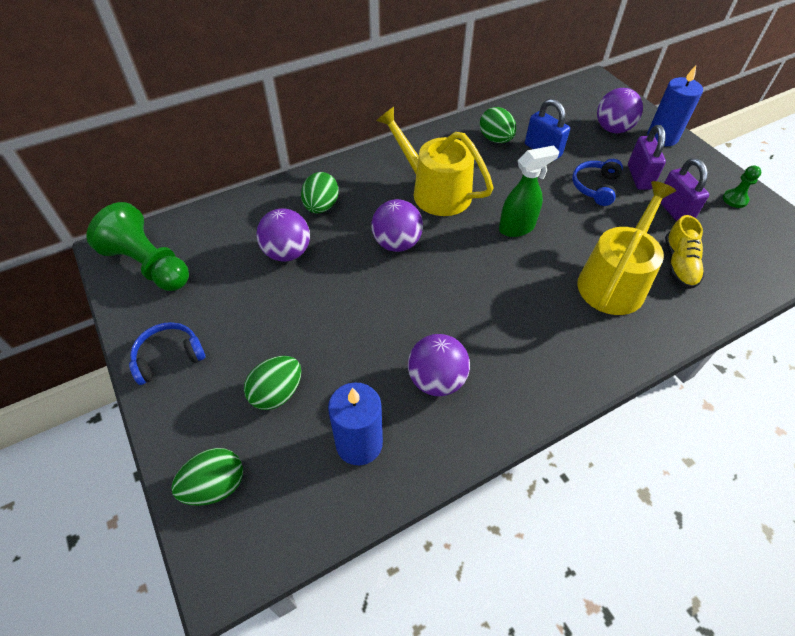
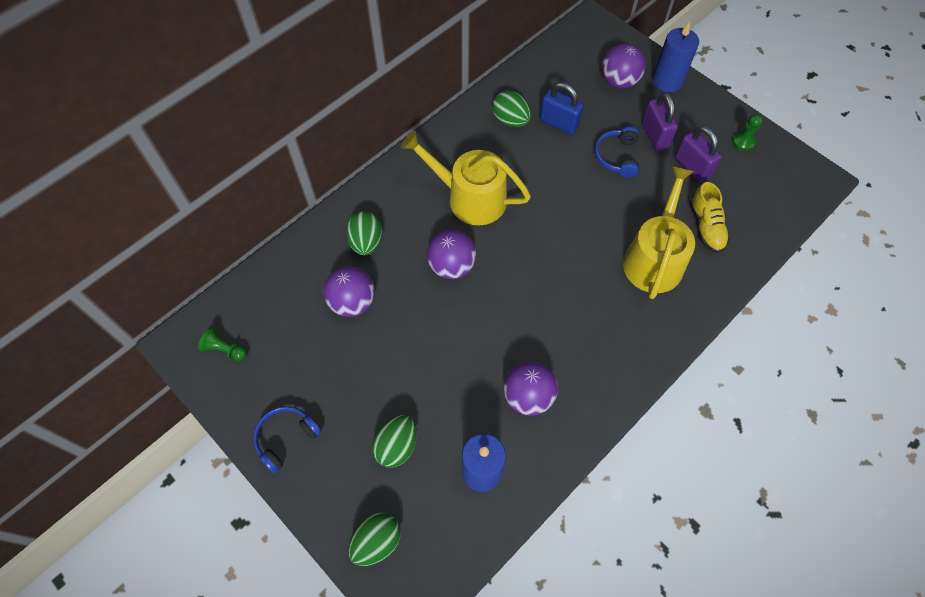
camera: 15 degrees left, 10 degrees up
(149, 265) = (225, 349): green pawn -> green pawn, size x0.46
(517, 228) = (557, 221): green spray bottle -> none

